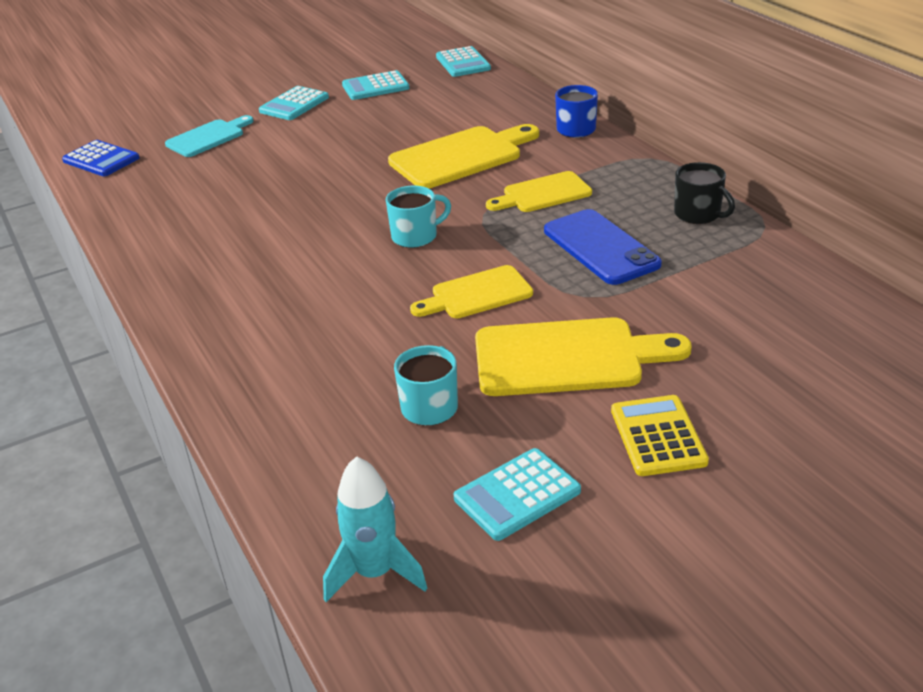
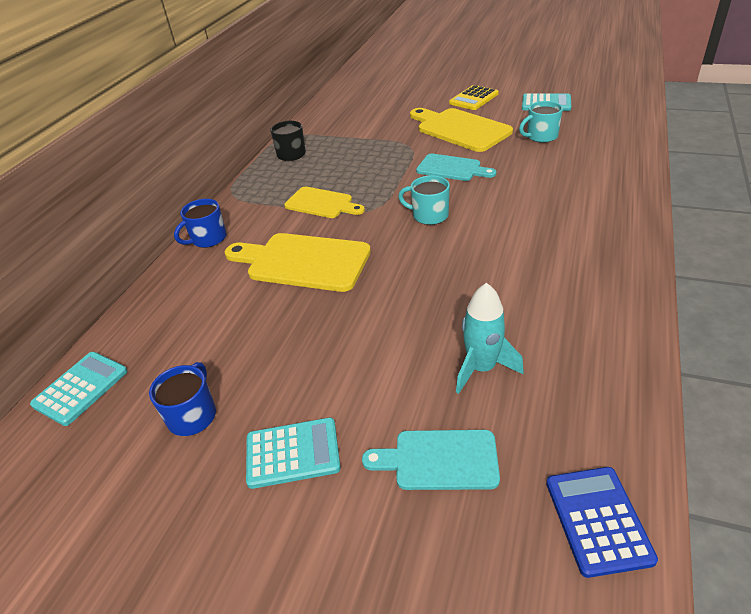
camera: 130 degrees left, 5 degrees up
(375, 87) = (193, 415): turquoise calculator -> blue mug
(375, 572) = (622, 104): turquoise rocket -> turquoise rocket (481, 368)
(477, 294) = (452, 168): yellow cutting board -> turquoise cutting board
(600, 247) = (360, 161): blue phone -> none

